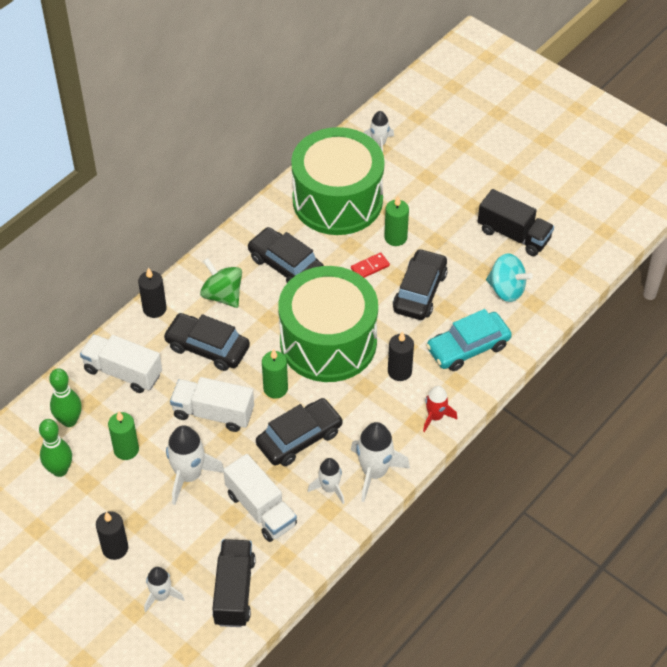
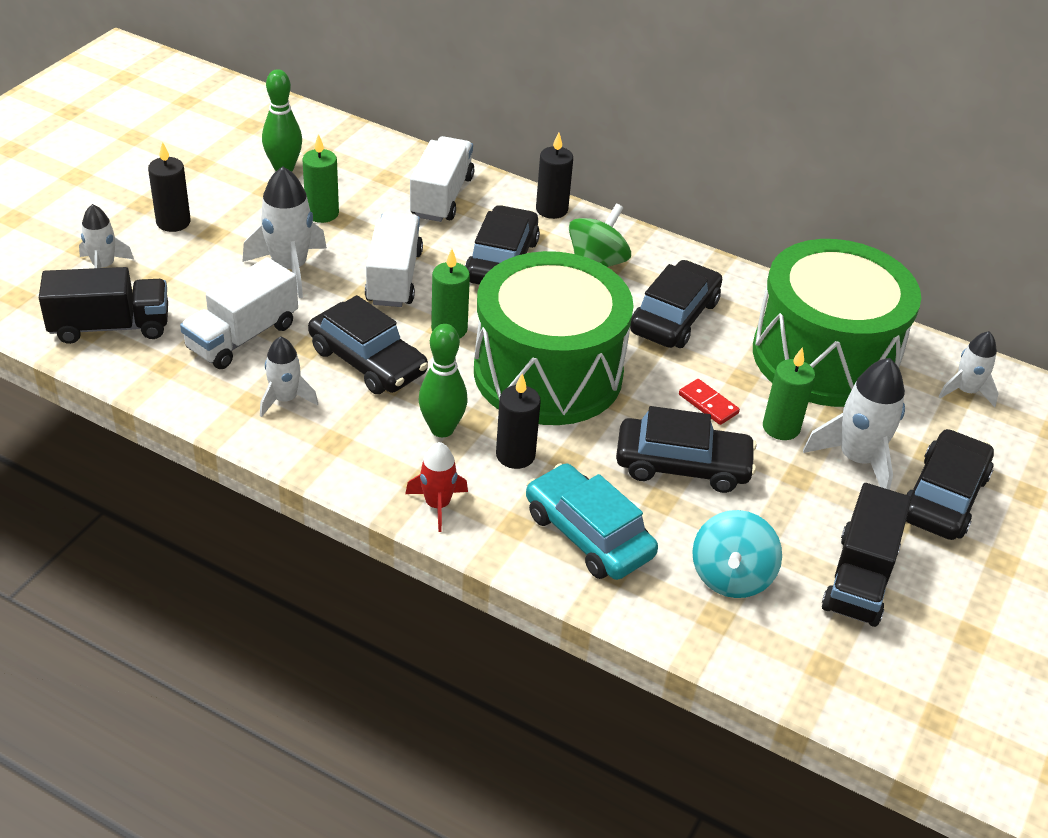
camera: 75 degrees right, 10 degrees down
(69, 420) = (358, 166): green bowling pin -> green bowling pin (442, 429)
(374, 472) = (320, 444): white rocket -> white rocket (857, 459)
(460, 181) = (943, 497): none -> black car

